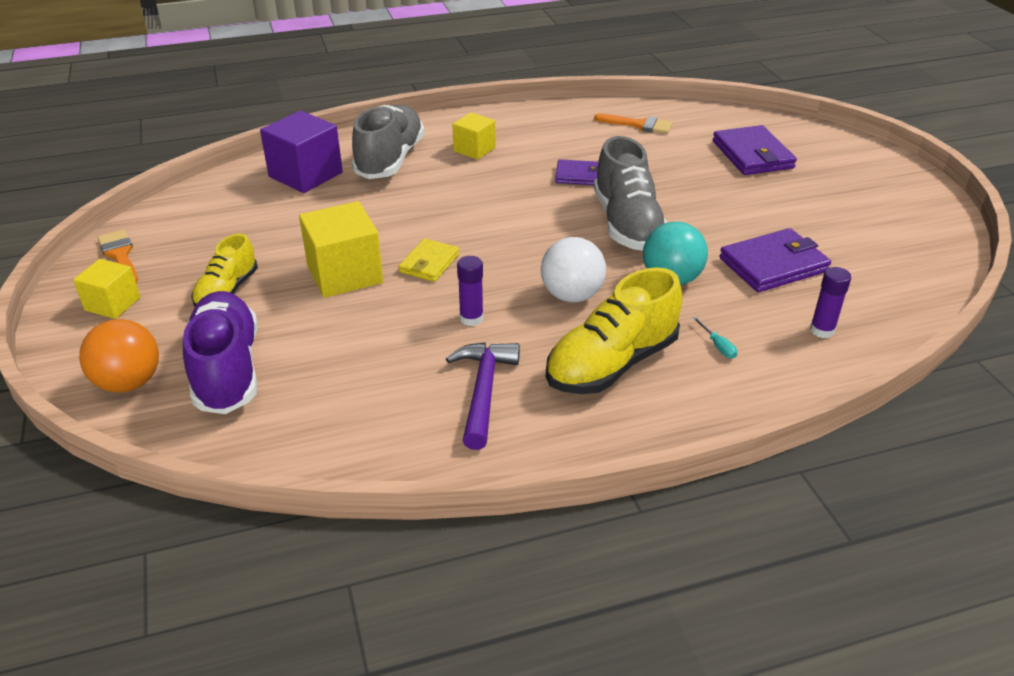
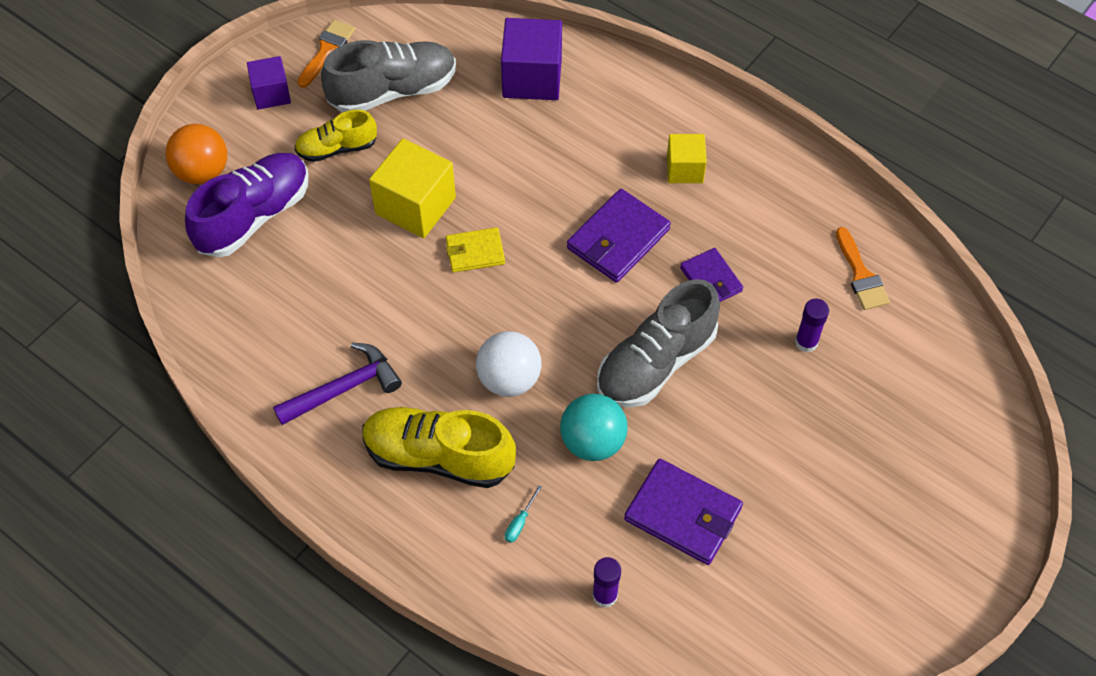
camera: 55 degrees right, 20 degrees up
(112, 304) = (271, 94): yellow cube -> purple cube
(390, 160) = (609, 119): grey shoe -> grey shoe (393, 91)
(471, 318) = (424, 327): purple glue stick -> purple glue stick (806, 342)
(752, 155) = (888, 407): purple wallet -> purple wallet (618, 239)

